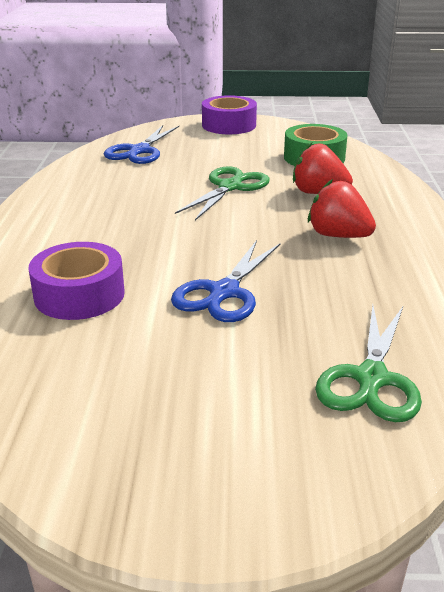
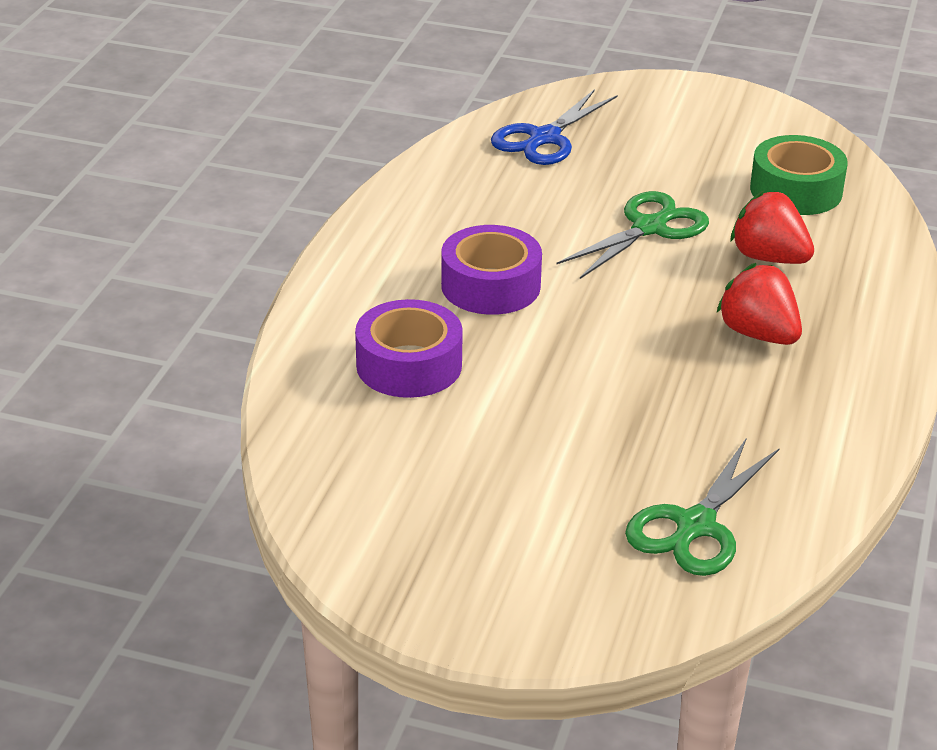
camera: 15 degrees right, 5 degrees up
(224, 292) = (577, 392): blue scissors -> none
(229, 125) = (696, 102): purple tape -> purple tape (490, 286)

